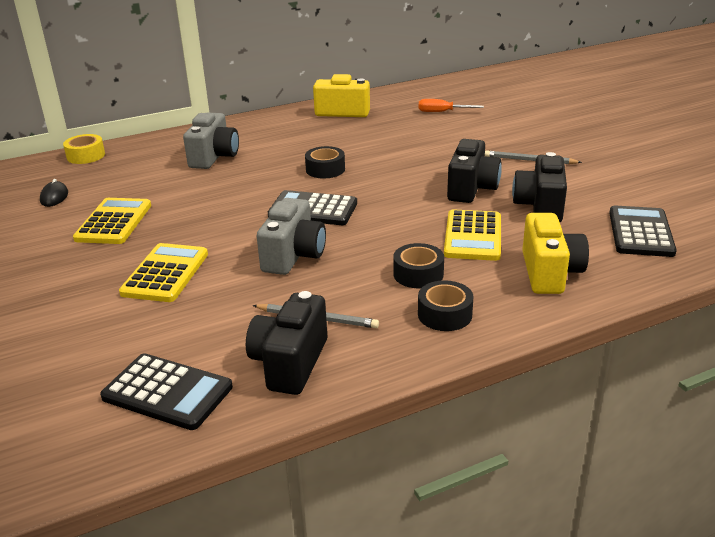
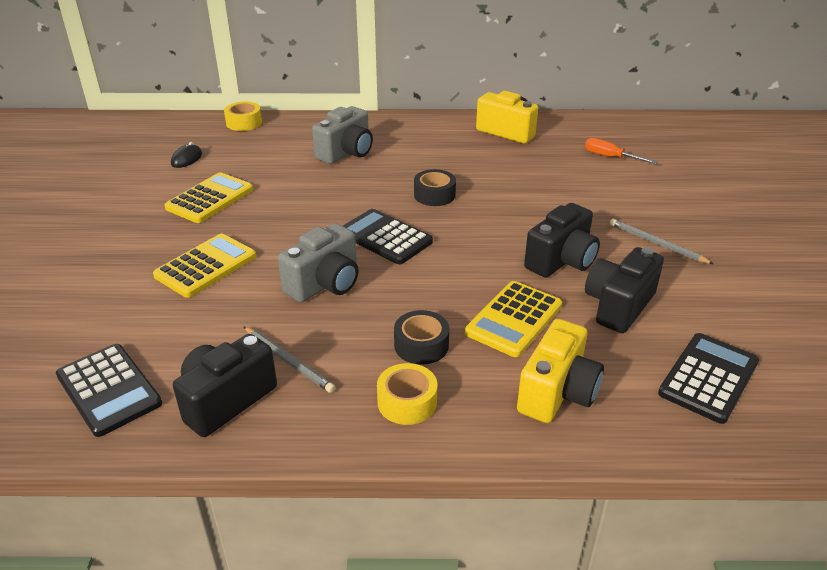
camera: 25 degrees right, 5 degrees up
(444, 314) = (407, 402): black tape -> yellow tape

